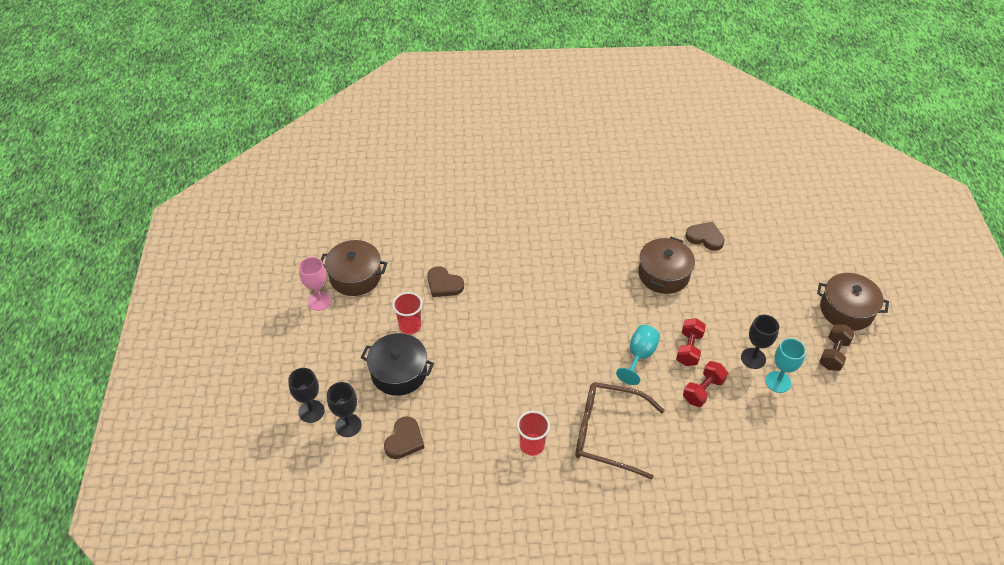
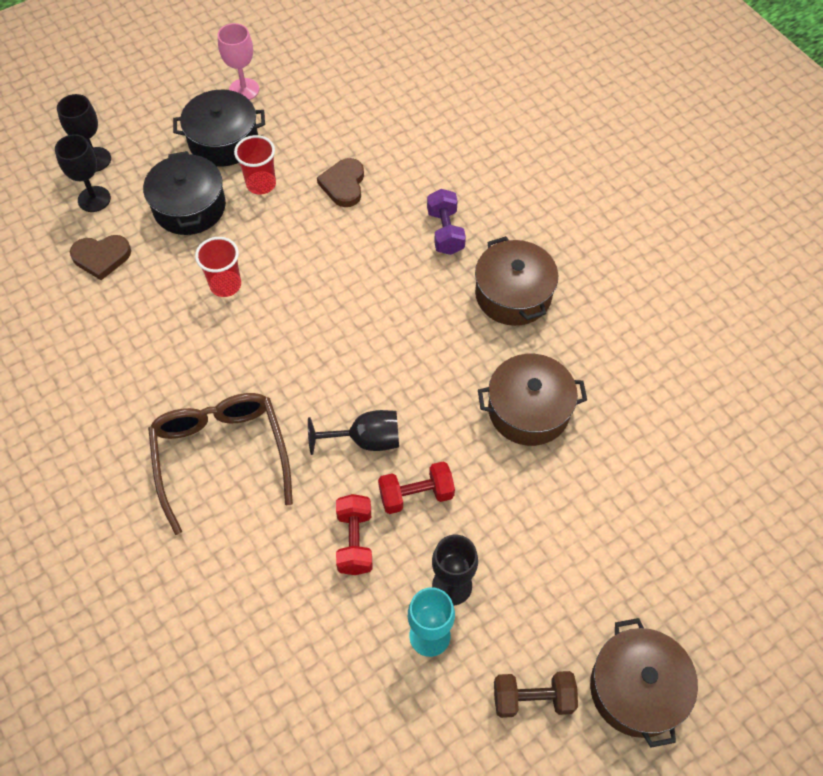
camera: 60 degrees right, 10 degrees up
(355, 276) = (299, 101): brown pot -> brown pot (513, 294)
(356, 330) = (223, 141): none -> black pot
(517, 253) = (445, 232): none -> purple dumbbell
(532, 445) = (159, 382): red cup -> red cup (225, 285)
(639, 356) = (366, 440): turquoise goblet -> black goblet
(703, 390) = (355, 541): red dumbbell -> red dumbbell turned 75 degrees clockwise
(705, 237) = (638, 434): brown heart -> none

